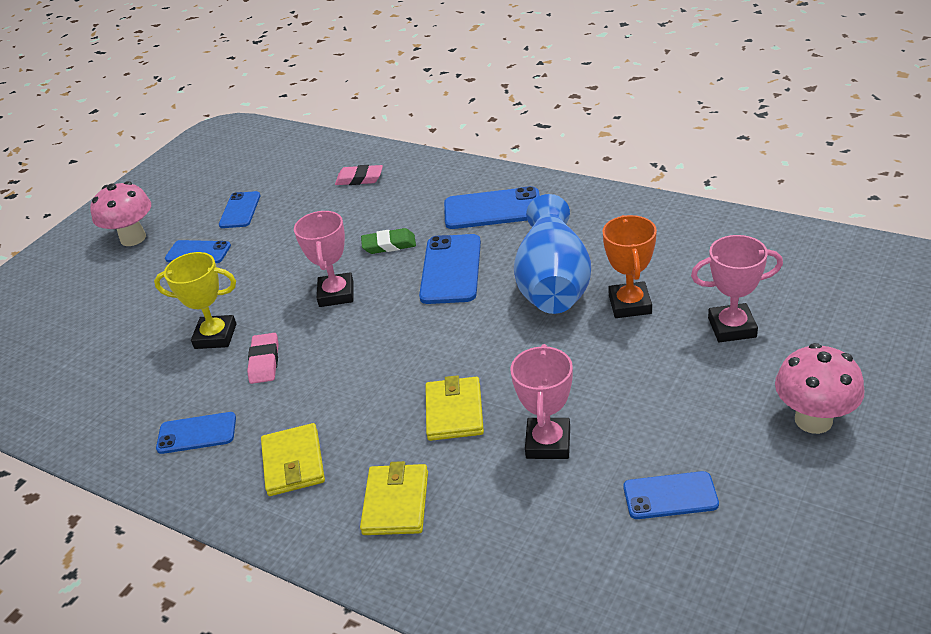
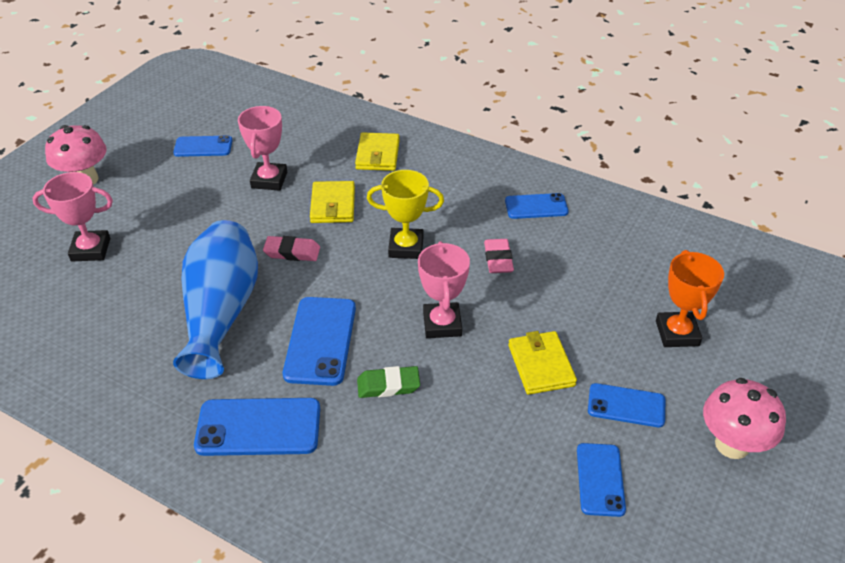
camera: 175 degrees right, 5 degrees up
(215, 336) = (555, 289): yellow trophy -> yellow trophy (406, 247)
(293, 463) = (453, 182): yellow wallet -> yellow wallet (541, 365)
(359, 179) = (436, 523): pink eraser -> pink eraser (292, 252)
(630, 304) = (161, 280): orange trophy -> orange trophy (677, 333)

